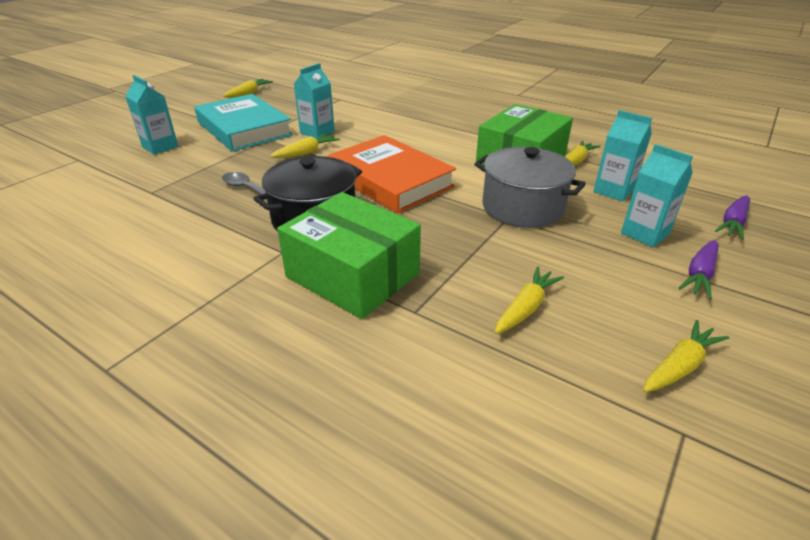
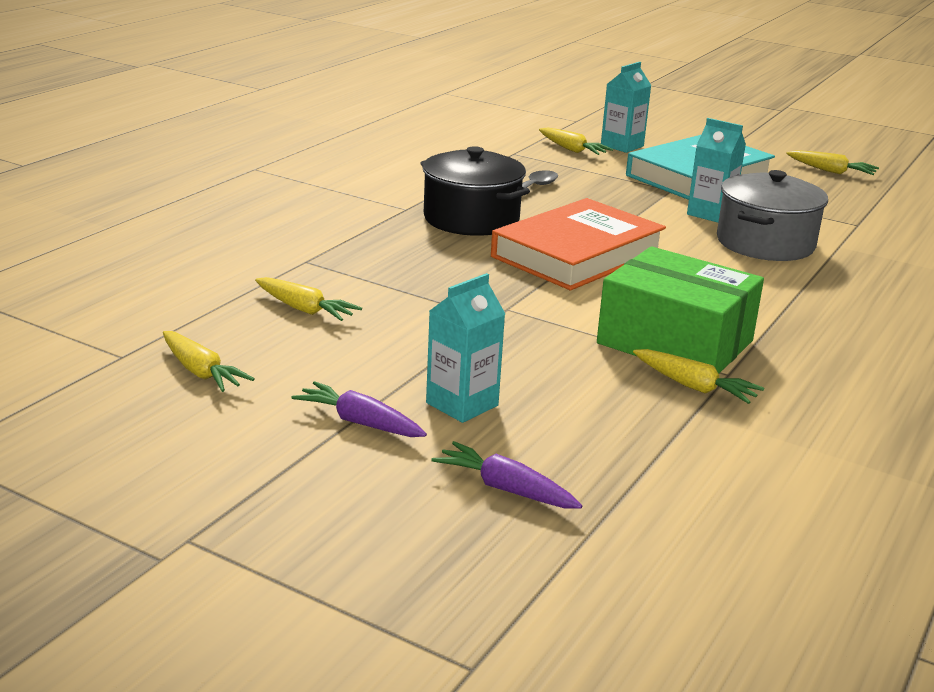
camera: 85 degrees right, 10 degrees down
(306, 152) = (640, 210): yellow carrot -> yellow carrot (572, 150)
(353, 275) = (366, 236): green box -> none
(522, 207) = (522, 329): grey pot -> grey pot (765, 243)
(613, 191) = (593, 403): turquoise carton -> none

